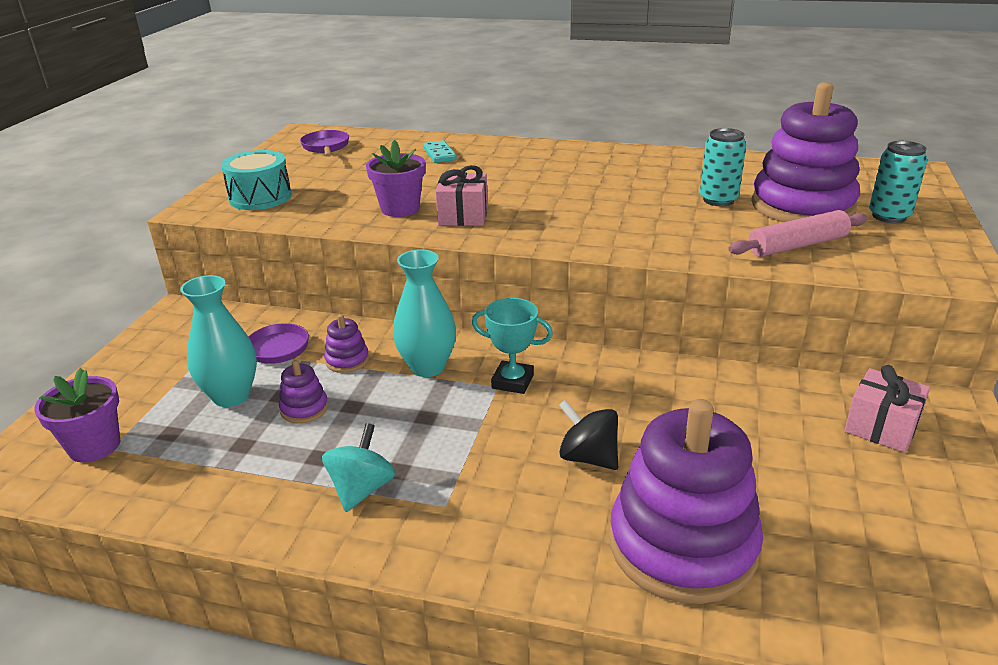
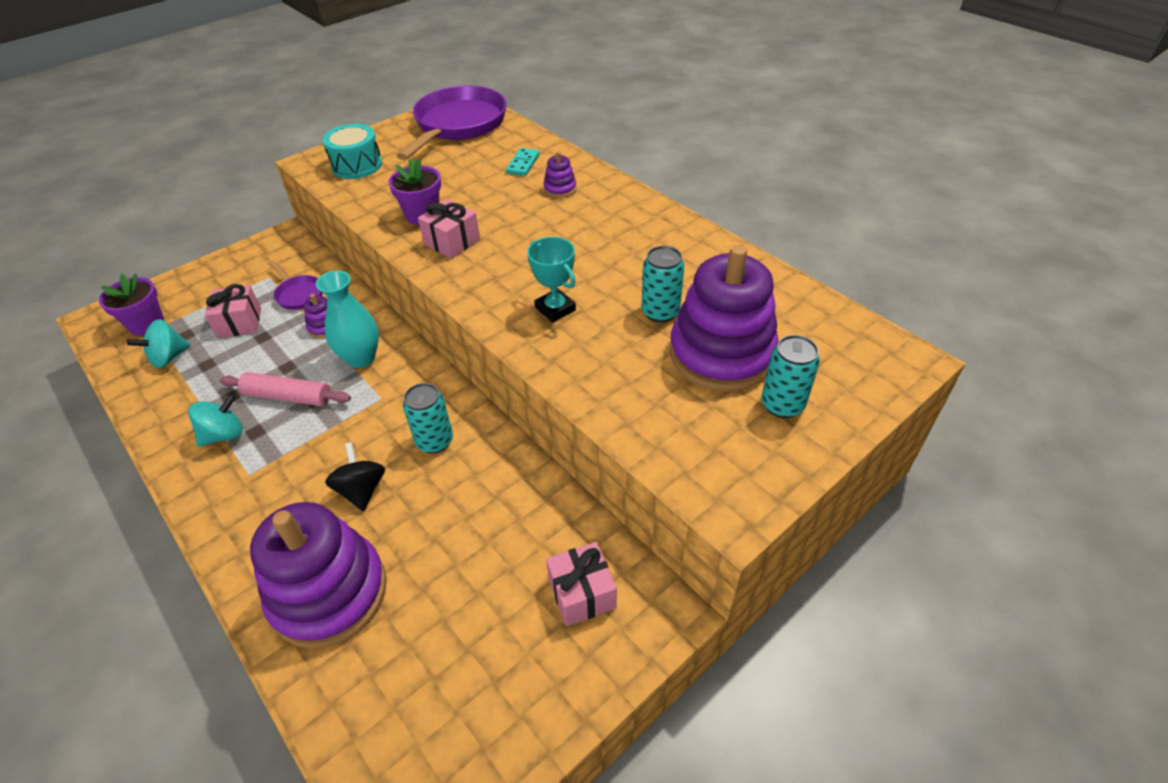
camera: 35 degrees right, 15 degrees up
(177, 460) = (169, 357): none -> turquoise spinning top
(231, 396) = (239, 322): turquoise vase -> pink gift
(304, 409) = (262, 354): purple stacking toy -> purple stacking toy (560, 189)
(326, 147) = (458, 125): purple pan -> purple pan, size x2.18
(512, 381) = (394, 399): turquoise trophy -> turquoise trophy (555, 309)
(601, 392) = (434, 441): none -> turquoise can
(797, 245) = (646, 397): pink rolling pin -> pink rolling pin (288, 397)

